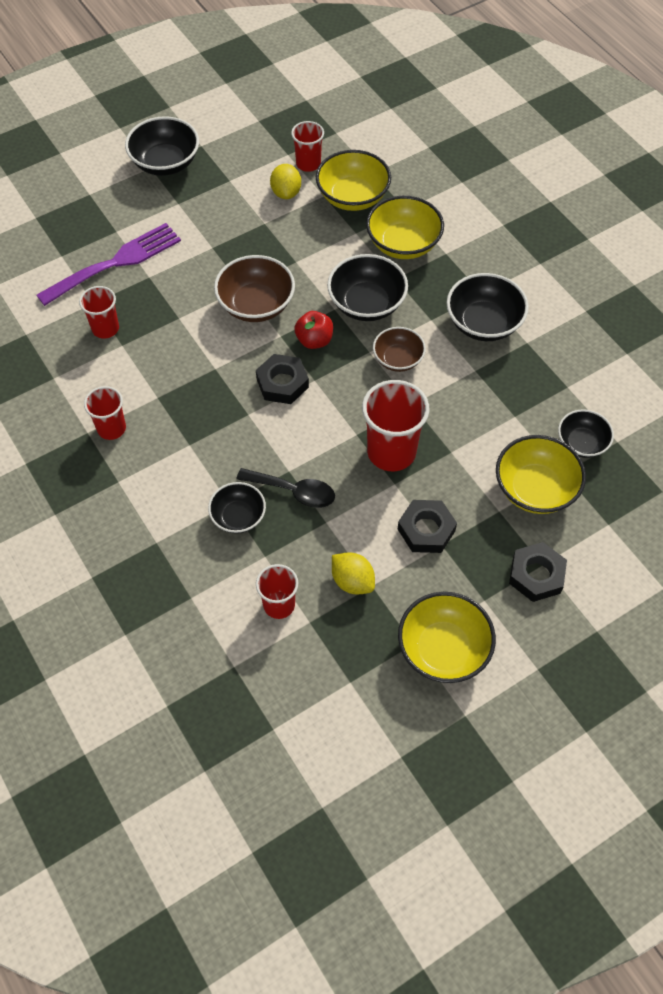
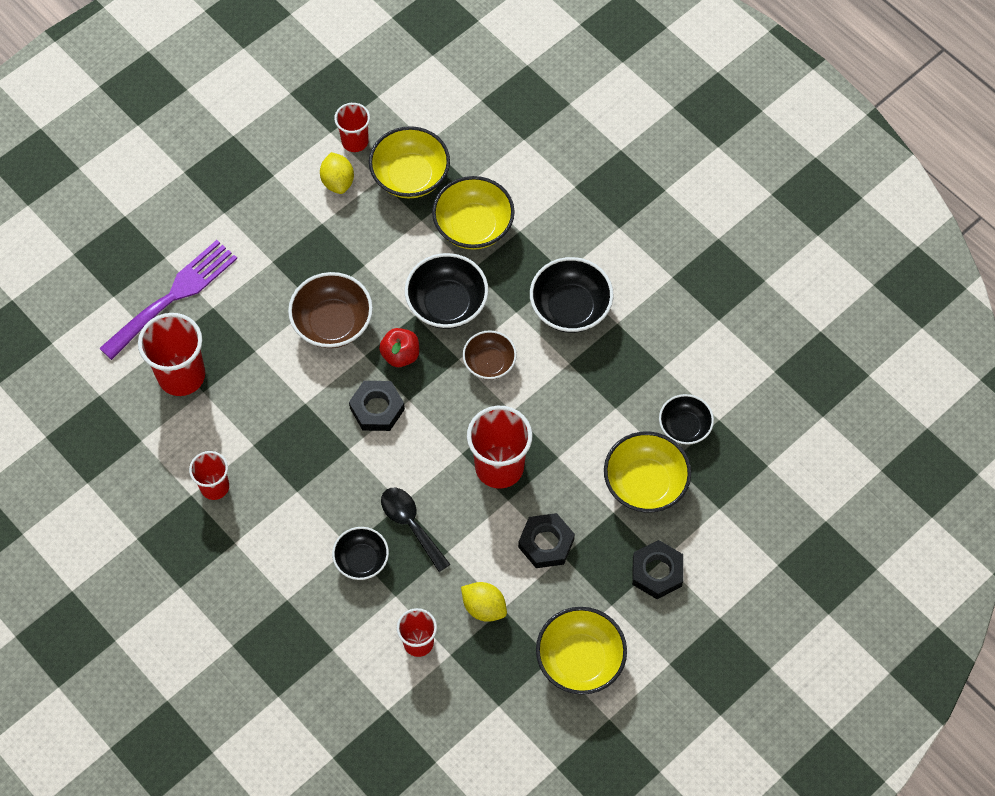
camera: 10 degrees left, 5 degrees up
(105, 328) = (181, 375): red cup -> red cup, size x1.67
(165, 163) = (199, 163): black bowl -> none
(294, 491) = (410, 524): black spoon -> black spoon turned 135 degrees counterclockwise

